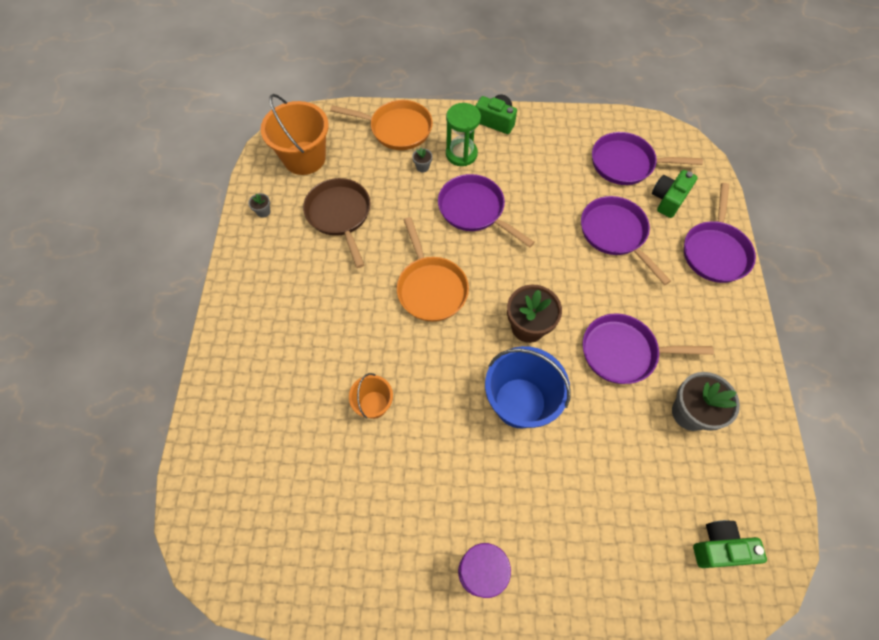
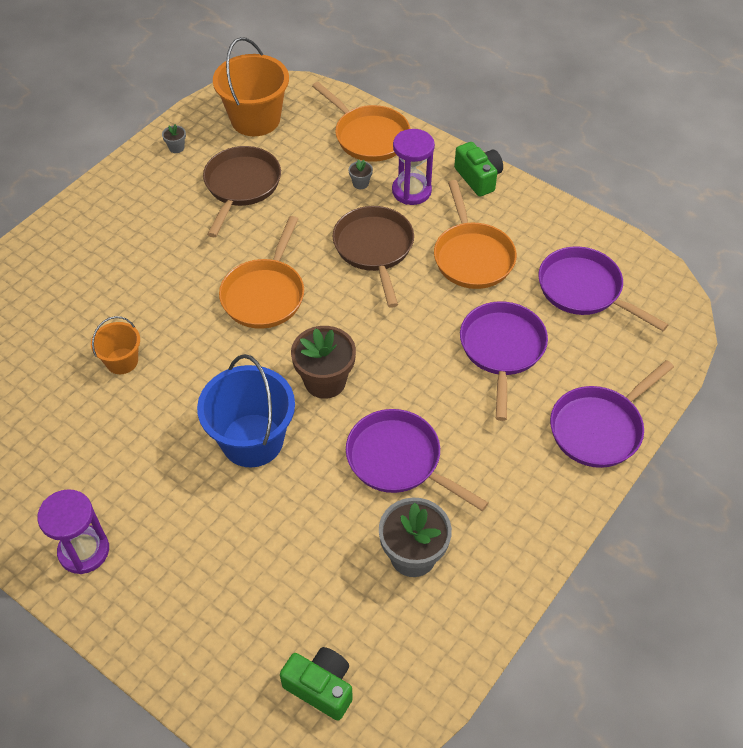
camera: 35 degrees right, 10 degrees down
(461, 154) = (411, 191): green hourglass -> purple hourglass
(474, 210) = (374, 249): purple pan -> brown pan
(540, 179) = (472, 256): none -> orange pan
(668, 199) = (597, 349): green camera -> none

